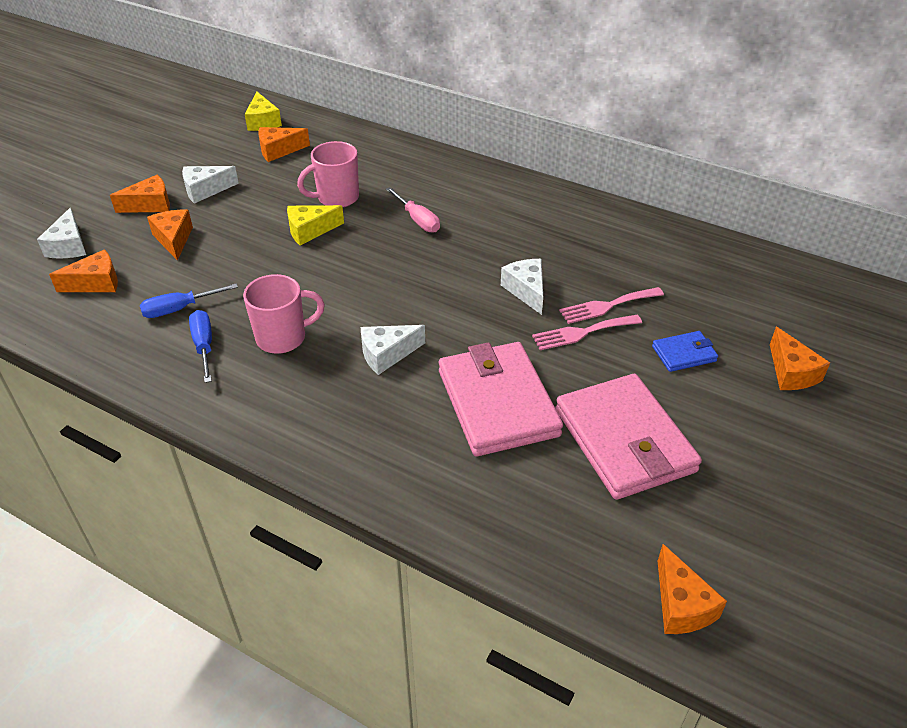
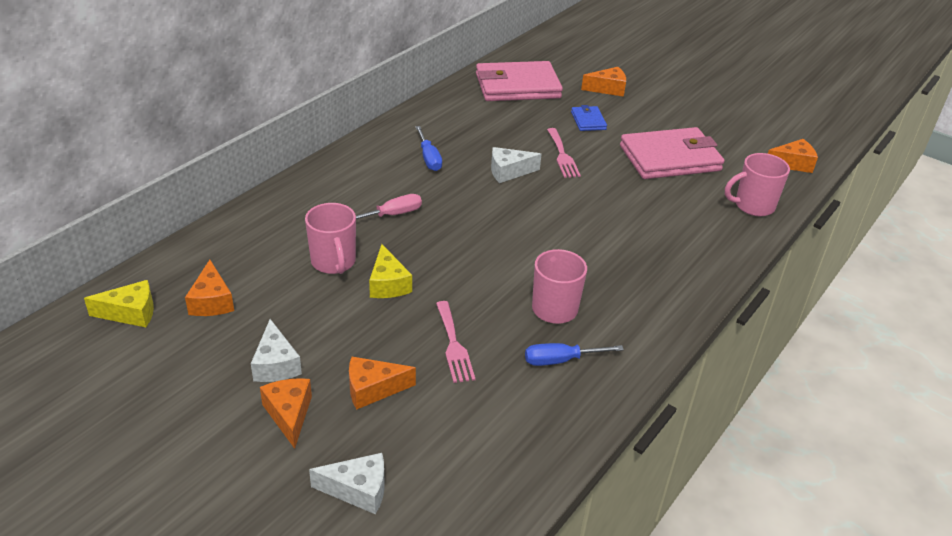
camera: 85 degrees left, 5 degrees down
(96, 283) = (443, 454): orange cheese -> none
(179, 309) = (501, 380): blue screwdriver -> blue screwdriver (429, 158)
(387, 354) = (580, 249): white cheese -> none
(497, 403) = (636, 203): pink wallet -> pink wallet (517, 86)
(531, 535) = (753, 206): none -> pink mug
(607, 306) = (533, 140): pink fork -> pink fork (453, 345)

